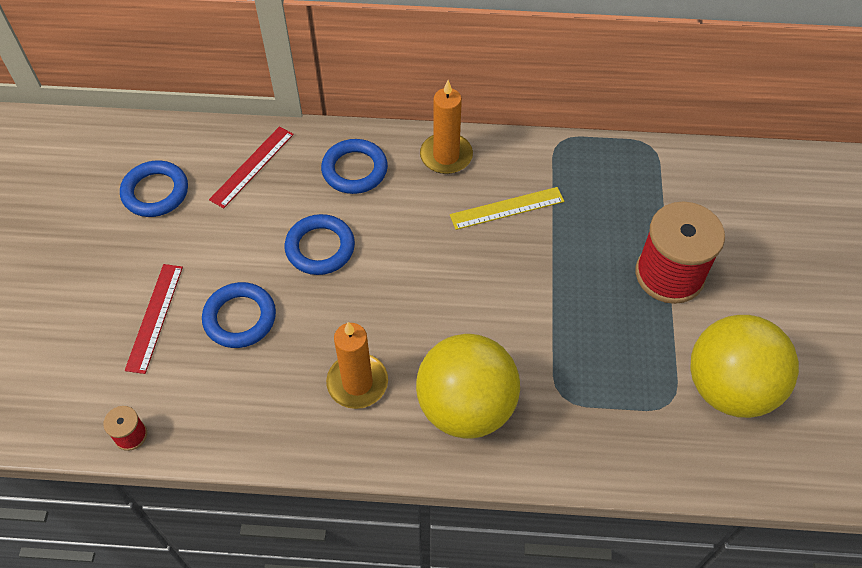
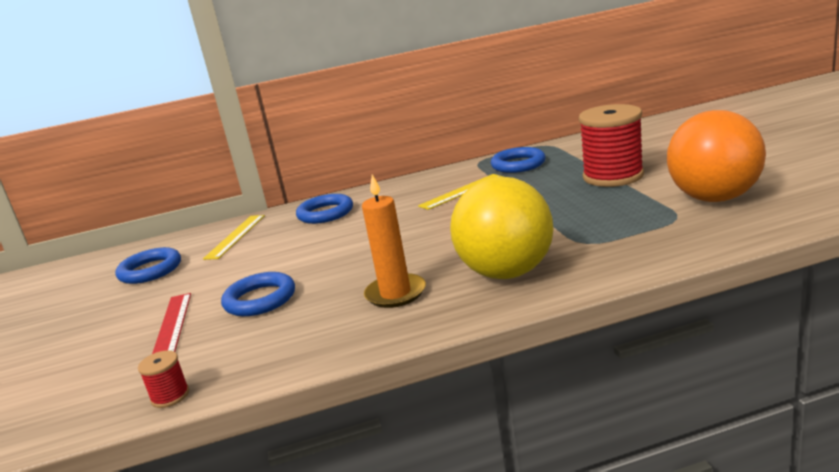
camera: 15 degrees left, 35 degrees down
(252, 166) = (235, 236): red ruler -> yellow ruler
(320, 248) = (317, 249): blue ring -> blue ring (518, 164)
(446, 156) = (396, 189): orange candle -> none
(729, 387) = (714, 198): yellow ball -> orange ball

